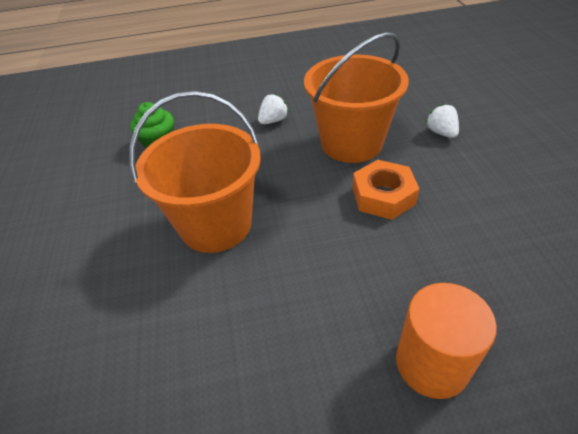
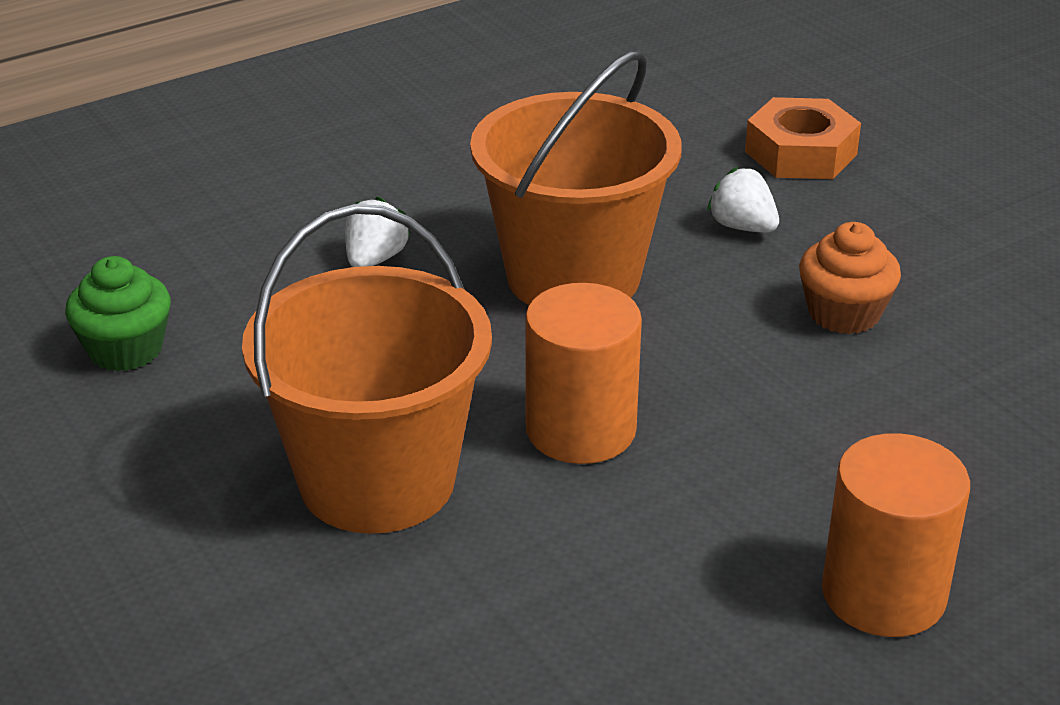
camera: 25 degrees left, 10 degrees down
(317, 220) = (580, 429): none -> orange cylinder
(383, 196) = (685, 363): orange nut -> orange nut (800, 153)
(475, 186) = (844, 313): none -> orange cupcake

